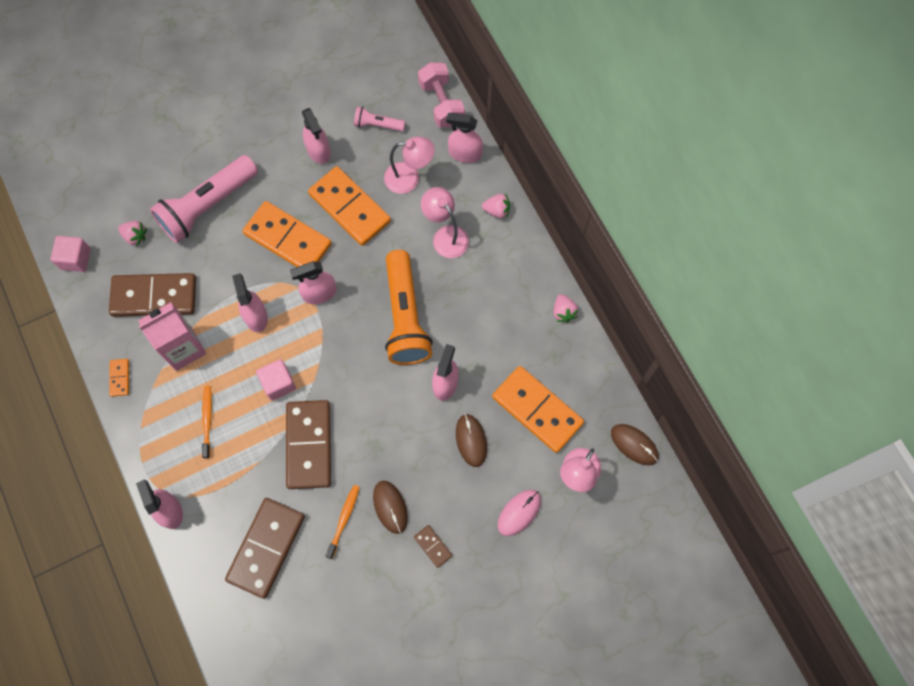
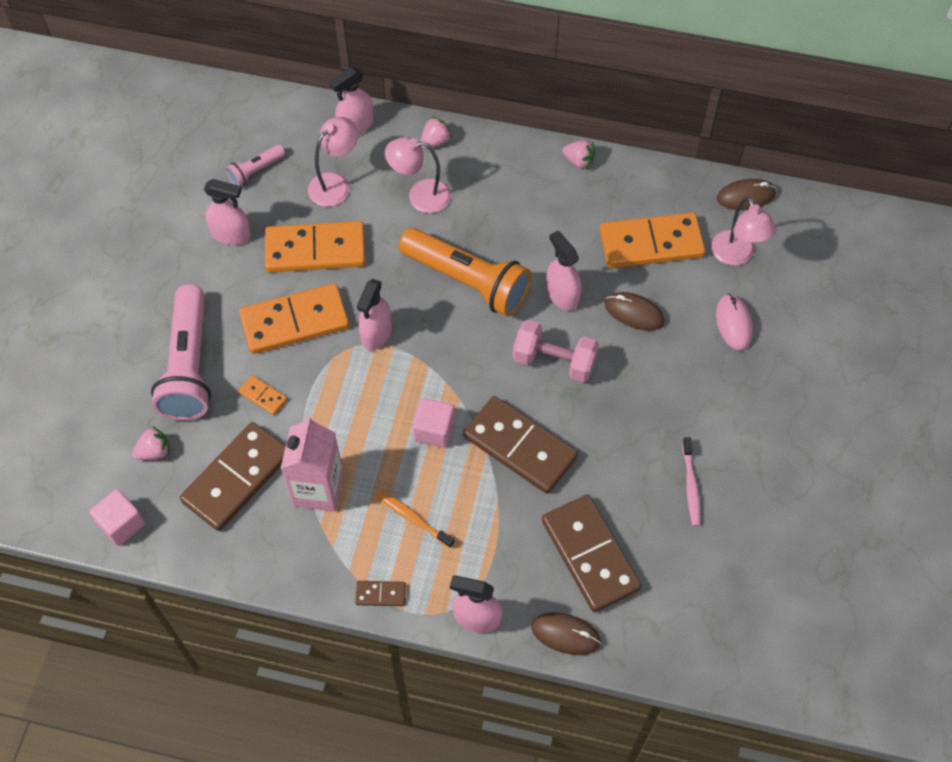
camera: 50 degrees left, 10 degrees down
(120, 378) = (293, 569): orange domino -> orange domino (263, 396)
(256, 316) = (347, 402): pink spray bottle -> none
(344, 520) = (619, 468): orange toothbrush -> none
(367, 576) = (691, 486): none -> pink toothbrush
(390, 507) = (640, 421): brown mouse -> brown mouse (565, 634)
(433, 546) = (707, 412): brown domino -> brown domino (380, 594)
(441, 103) = (288, 109): pink dumbbell -> pink dumbbell (554, 361)

